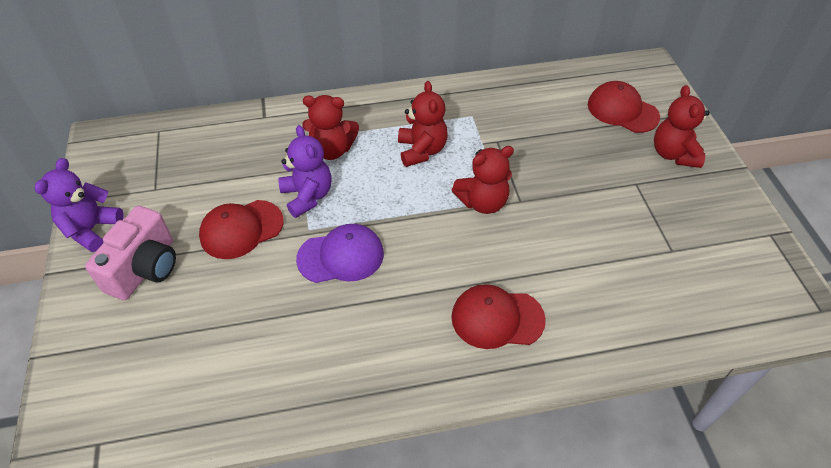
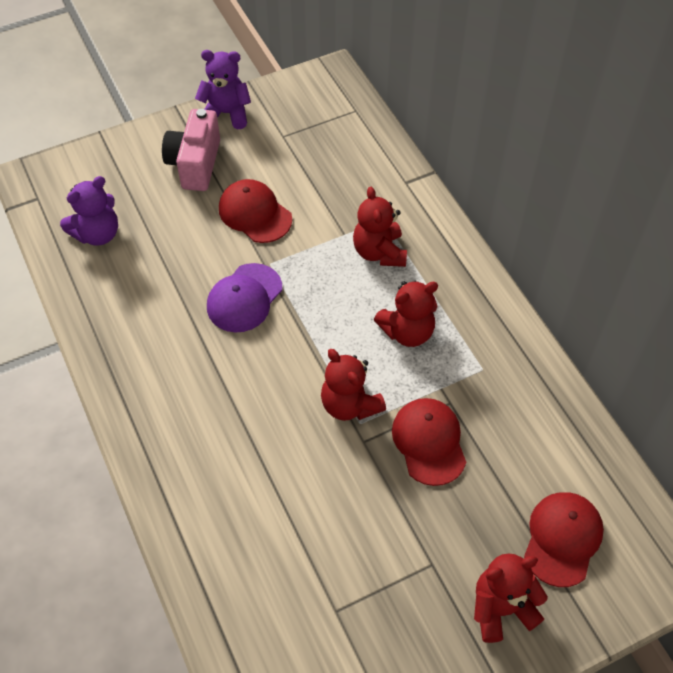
camera: 75 degrees right, 5 degrees up
(145, 268) = (195, 164): pink camera -> pink camera turned 90 degrees clockwise
(307, 196) = (310, 250): purple teddy bear -> purple teddy bear (97, 234)
(341, 256) = (244, 298): purple cap -> purple cap turned 60 degrees clockwise
(497, 318) = (203, 444): red cap -> red cap (429, 442)

